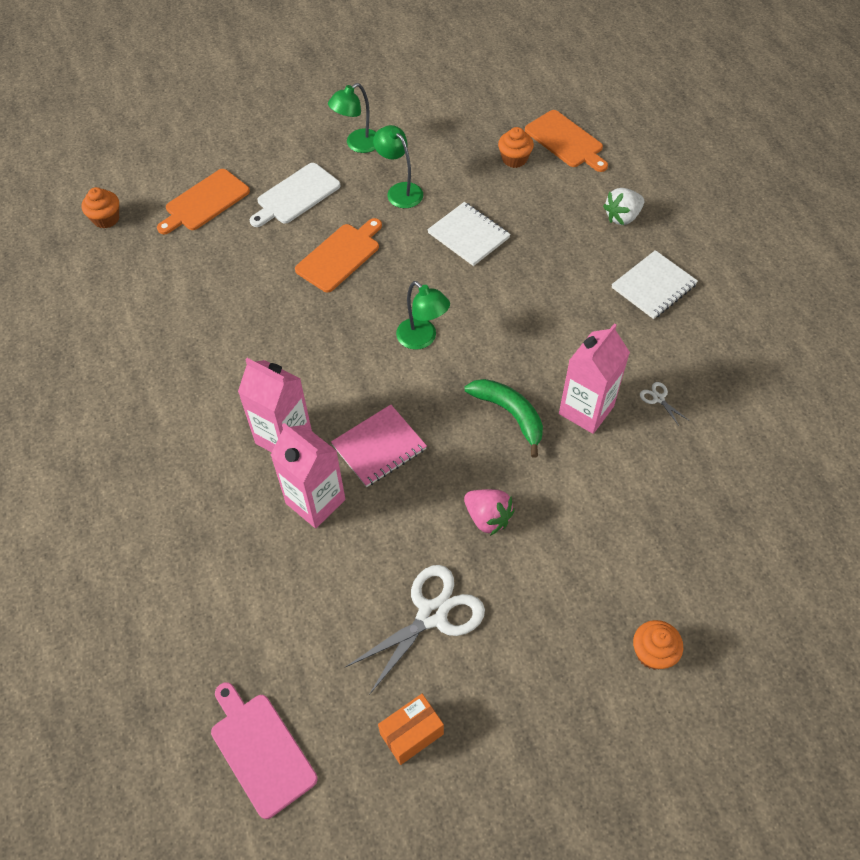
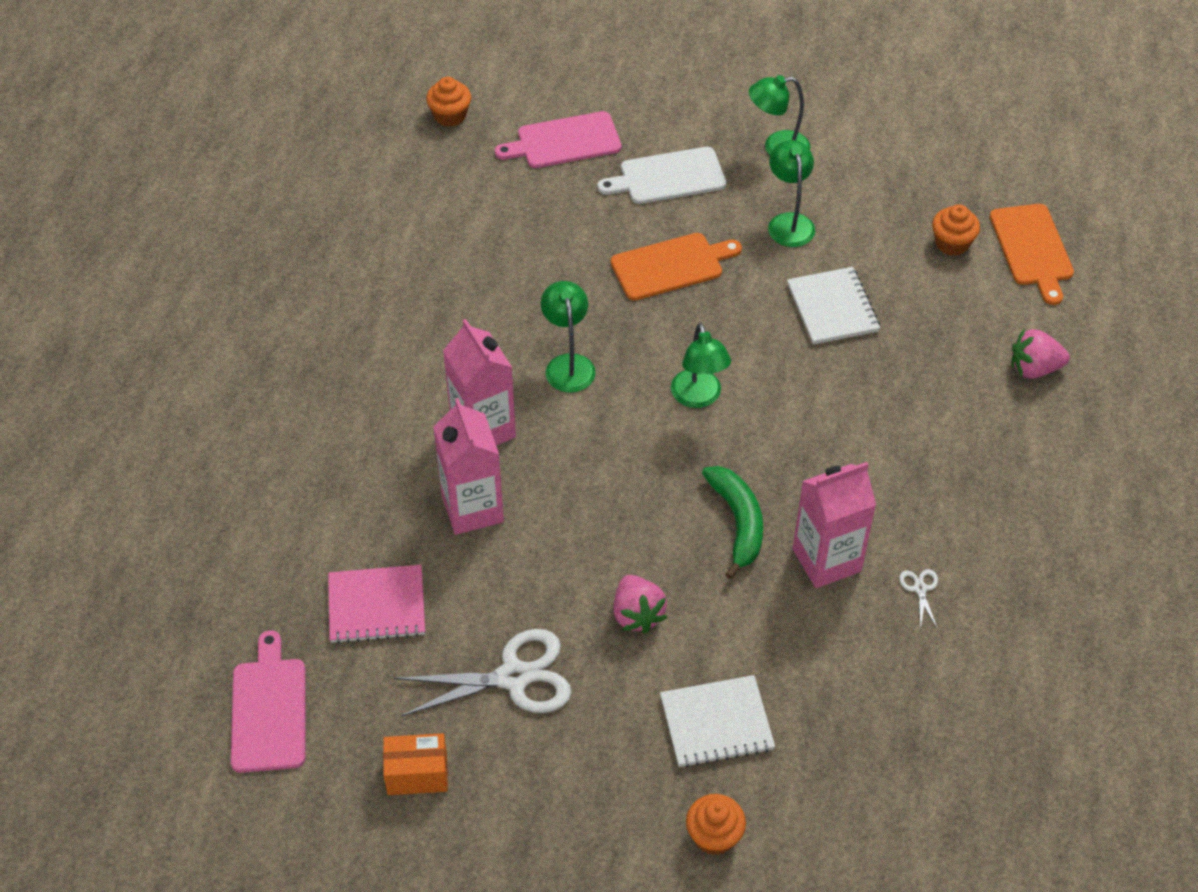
camera: 30 degrees right, 5 degrees down
(205, 202) = (564, 141): orange cutting board -> pink cutting board
(314, 359) = (568, 364): none -> green lamp
(379, 447) = (574, 487): pink notebook -> pink notebook (377, 606)
(622, 217) = (1034, 369): white strawberry -> pink strawberry
(653, 286) = (1011, 464): white notebook -> white notebook (716, 723)

